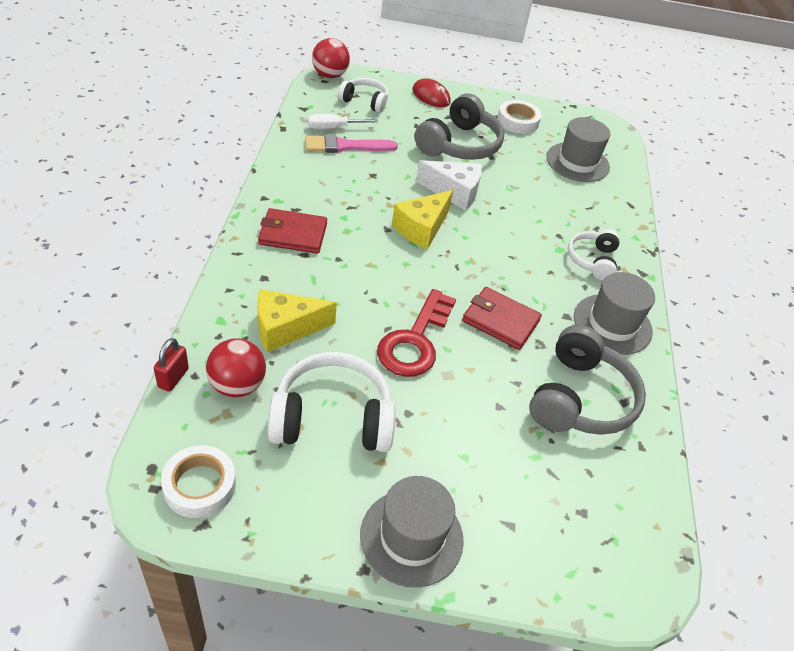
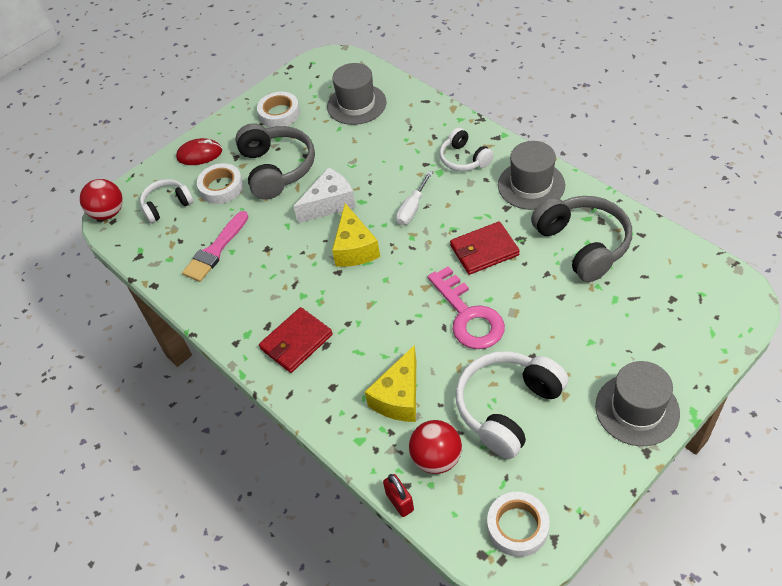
camera: 40 degrees left, 5 degrees up
(333, 128) = (184, 247): white screwdriver -> white screwdriver (412, 208)
(410, 122) = (221, 187): none -> white tape
(414, 341) = (468, 316): red key -> pink key

